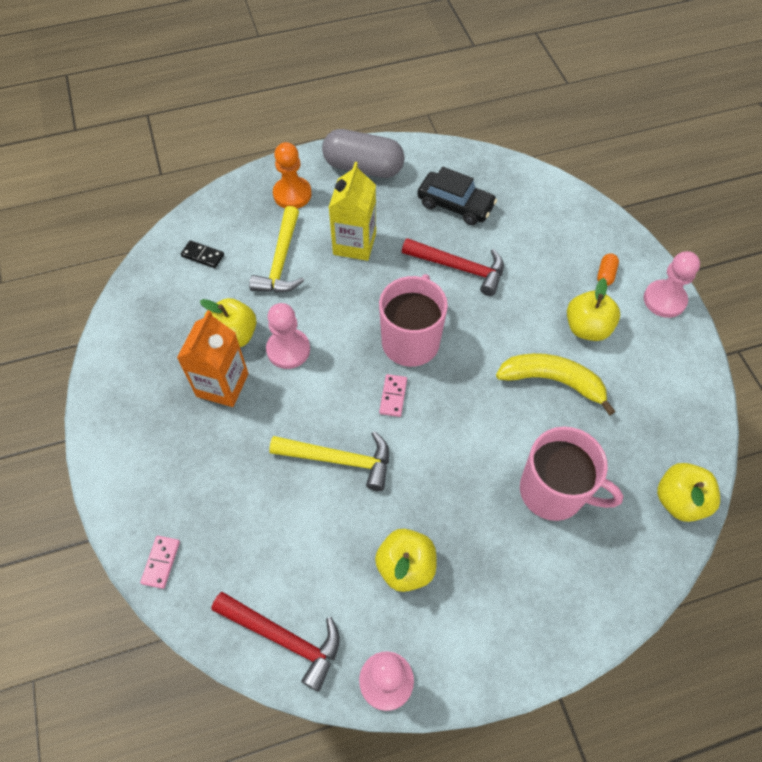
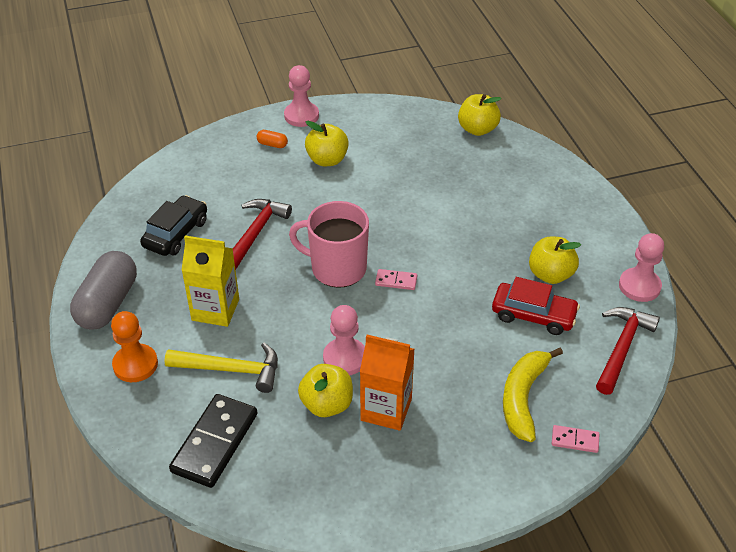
camera: 90 degrees left, 15 degrees down
(203, 255) = (214, 442): black domino -> black domino, size x2.11
(339, 460) = (461, 317): yellow hammer -> none
(339, 538) = (533, 315): none -> red car
(552, 381) = (379, 183): yellow banana -> yellow banana (523, 398)
(553, 491) = (477, 190): pink mug -> none

